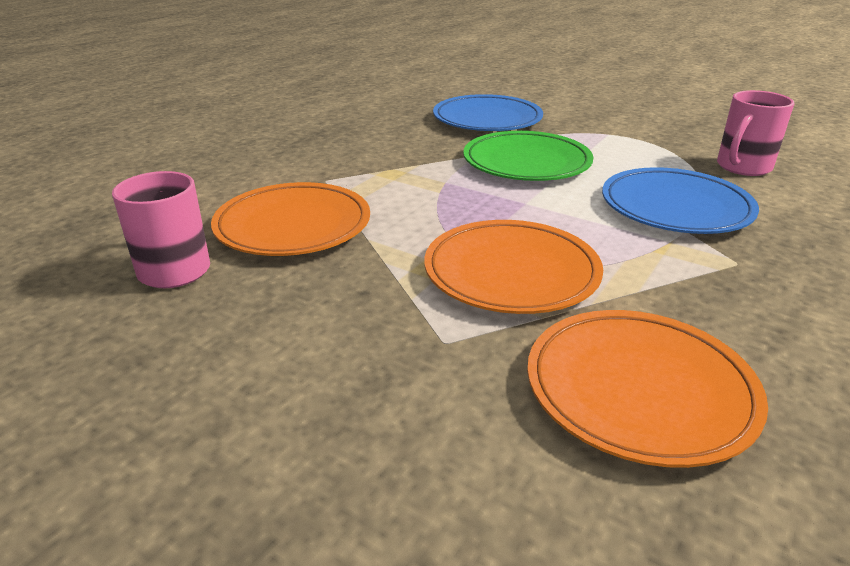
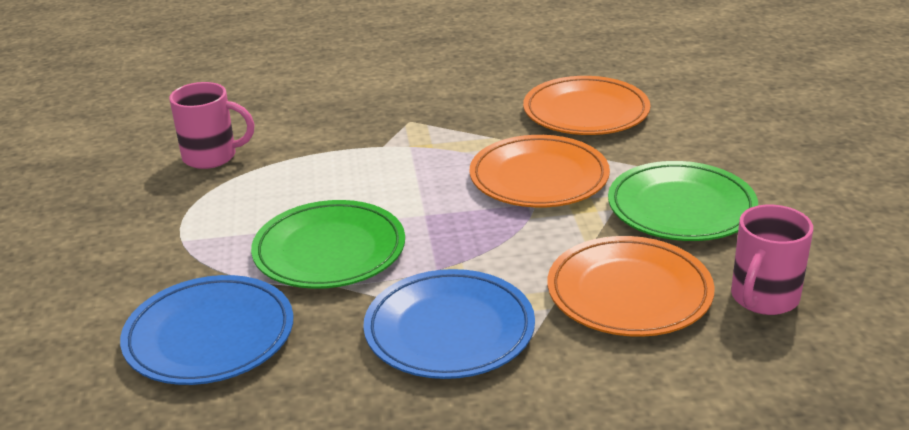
camera: 130 degrees left, 0 degrees up
(335, 314) = (681, 208): none -> green plate
(675, 207) = (344, 159): blue plate -> blue plate (449, 330)

